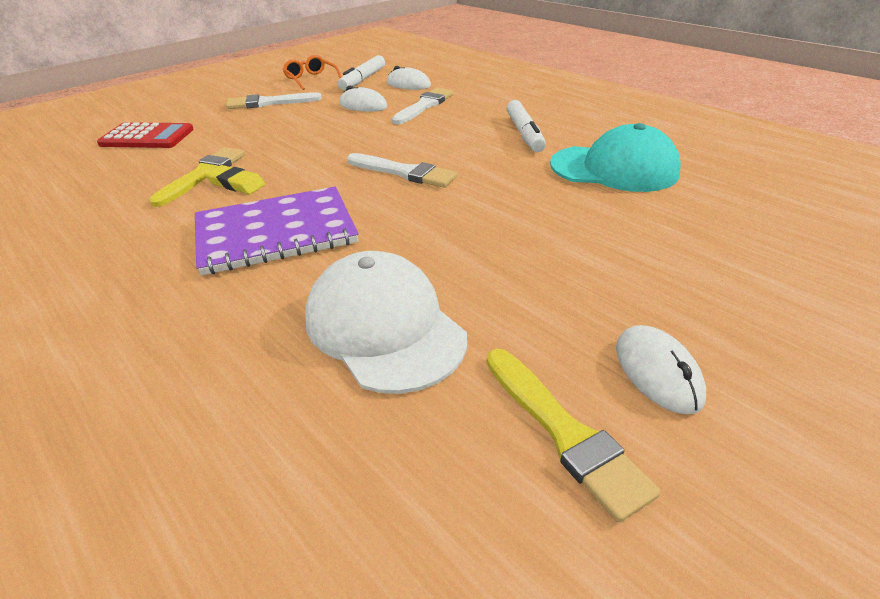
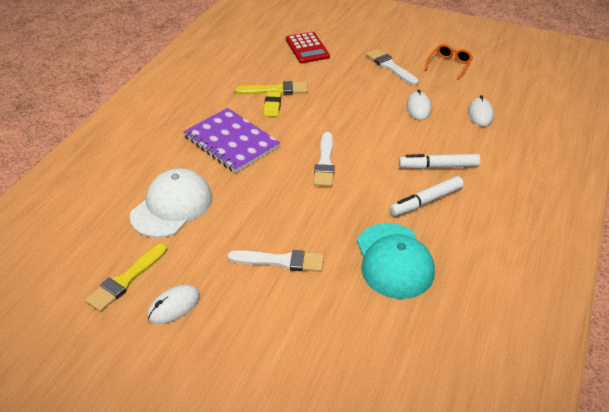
camera: 65 degrees right, 5 degrees up
(363, 79) = (471, 88): white marker -> white marker (438, 166)
(424, 106) = (441, 136): white brush -> white brush (281, 261)

